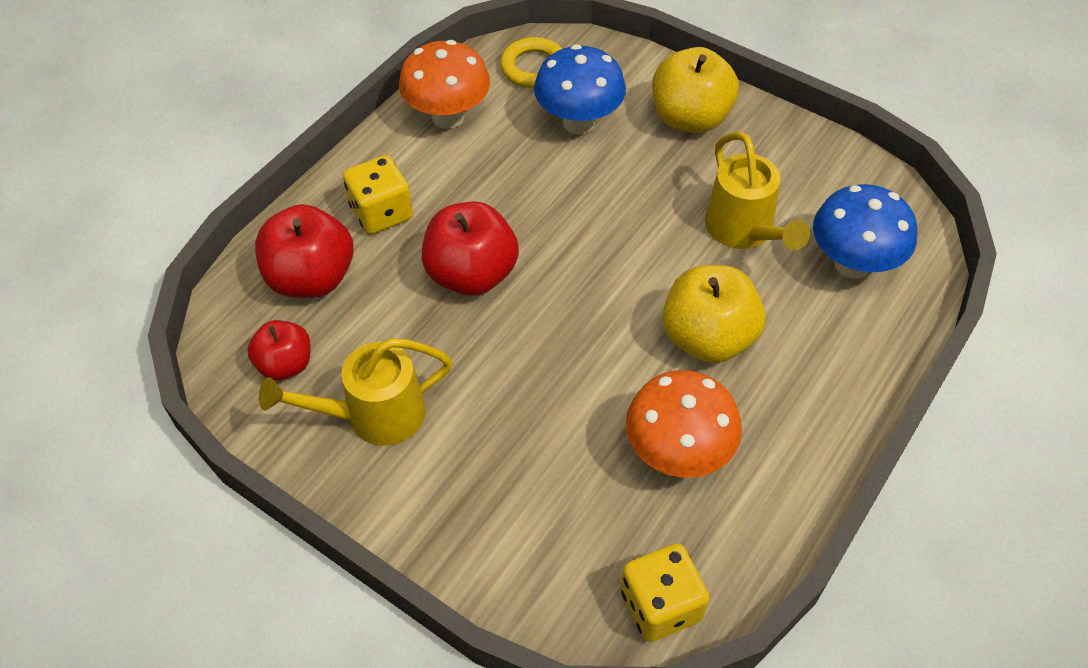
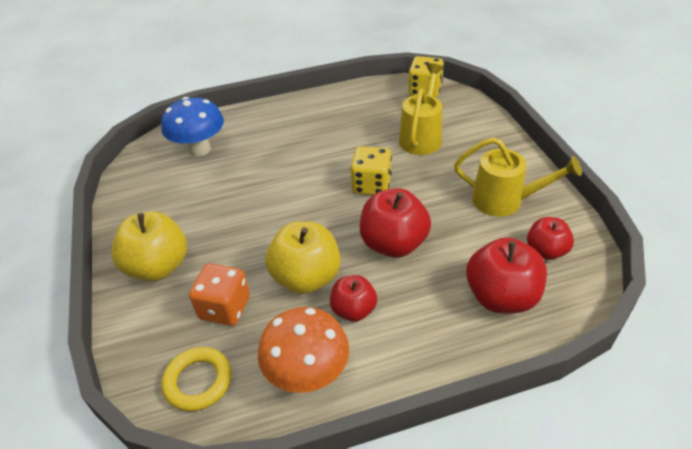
camera: 140 degrees left, 10 degrees down
(381, 213) = (421, 318): yellow dice -> yellow dice (371, 185)
(454, 185) = (353, 310): none -> red apple
(579, 122) = (224, 308): blue mushroom -> orange dice
(677, 453) = (368, 124): orange mushroom -> none
(708, 338) = (304, 154): yellow apple -> yellow apple (306, 277)
(744, 231) = (224, 188): yellow watering can -> yellow watering can (422, 136)

